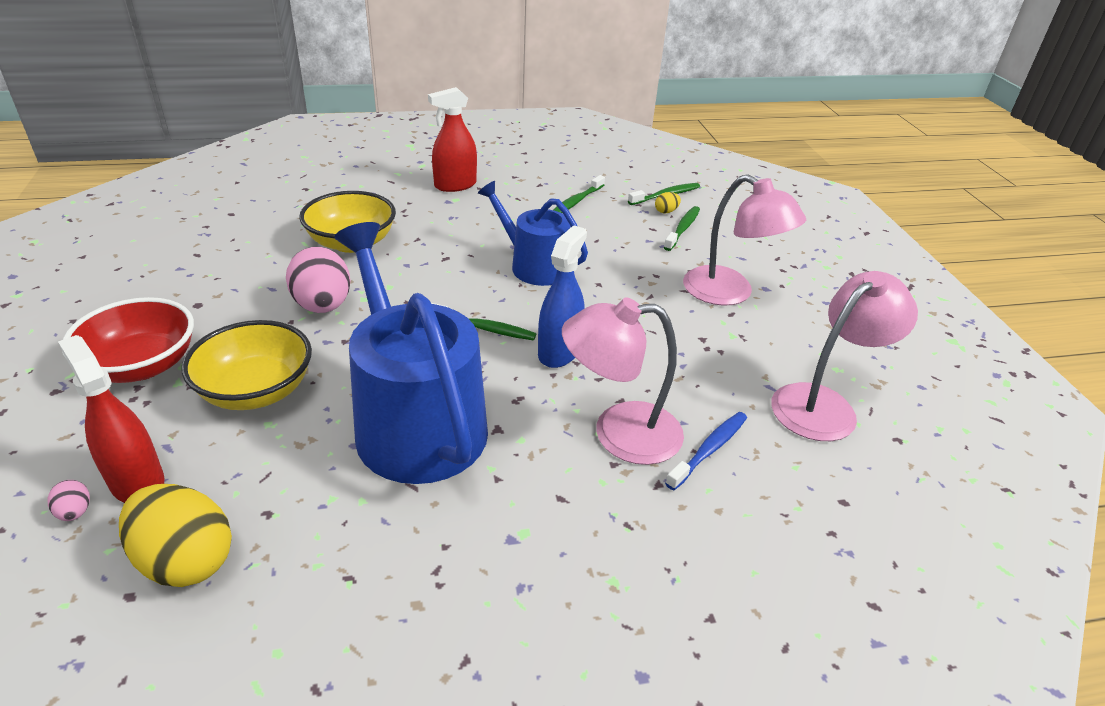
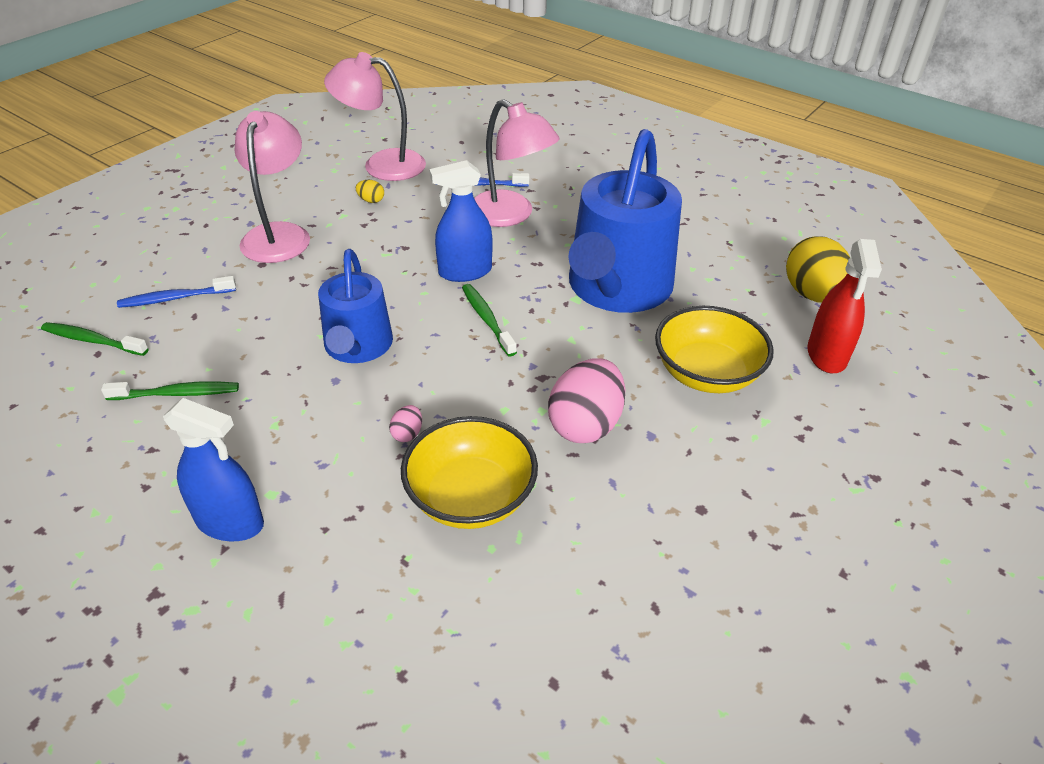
camera: 130 degrees left, 5 degrees up
(75, 512) = (874, 358): pink egg -> pink egg (407, 434)
(142, 366) = (789, 458): red bowl -> none
(455, 185) = (230, 522): red spray bottle -> blue spray bottle
(666, 211) = (140, 323): yellow egg -> yellow egg (371, 200)
(682, 229) = (175, 298): green toothbrush -> blue toothbrush

